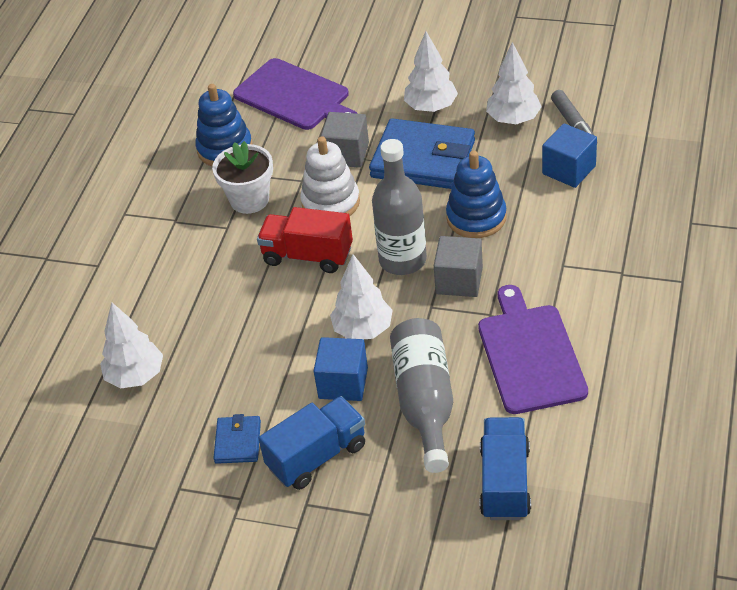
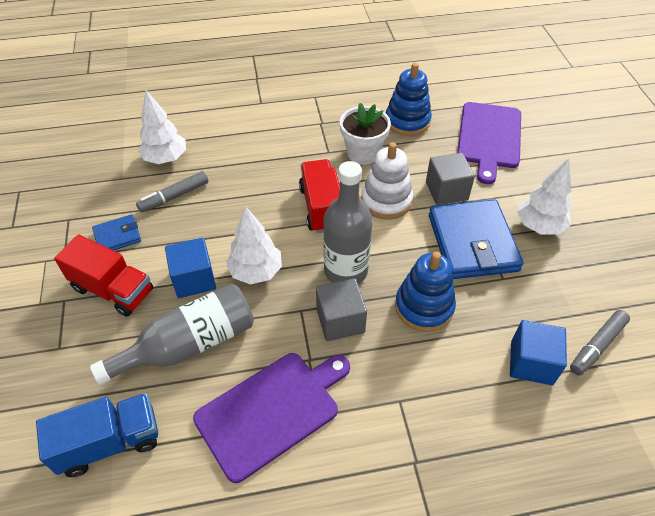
camera: 60 degrees right, 5 degrees up
(207, 379) = (174, 196): none -> grey marker
(317, 456) = (113, 289): blue truck -> red truck
(513, 119) = (568, 292): white tree -> none

